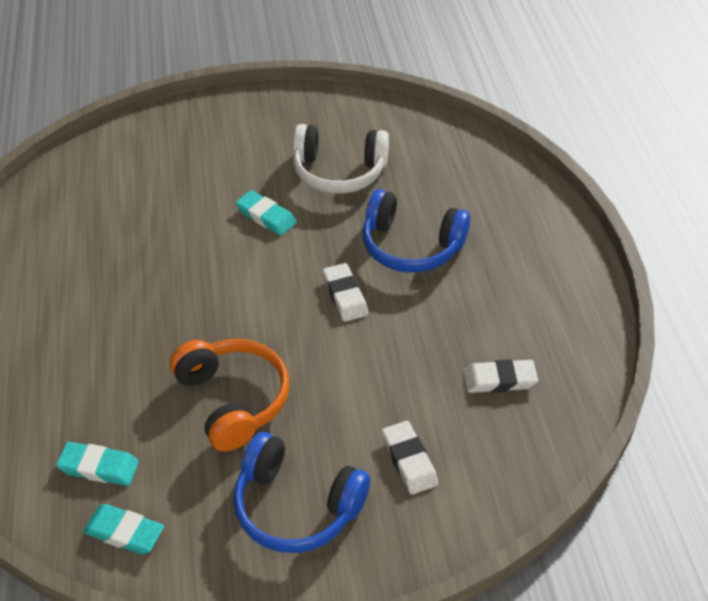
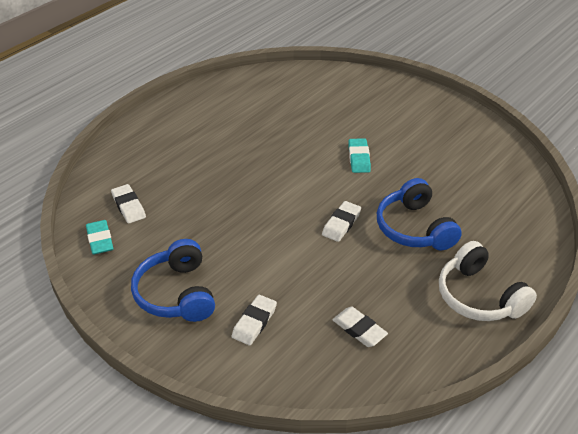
camera: 50 degrees right, 5 degrees down
(99, 467) = (128, 206): turquoise eraser -> white eraser
(233, 400) = (218, 226): orange headphones -> none
(339, 171) = (432, 164): white headphones -> white headphones (479, 296)

